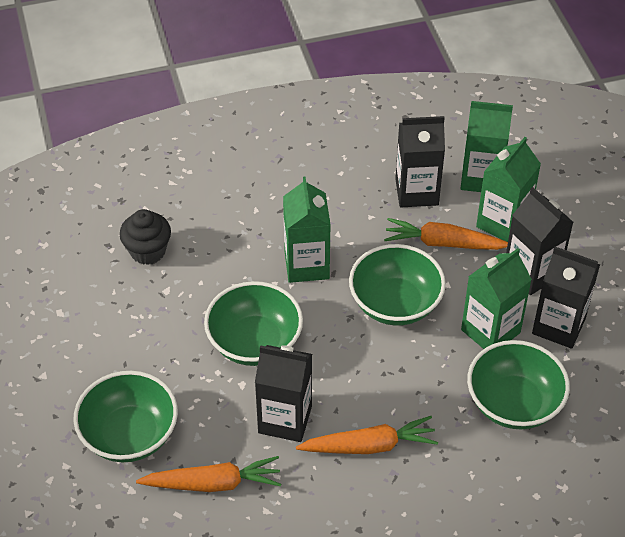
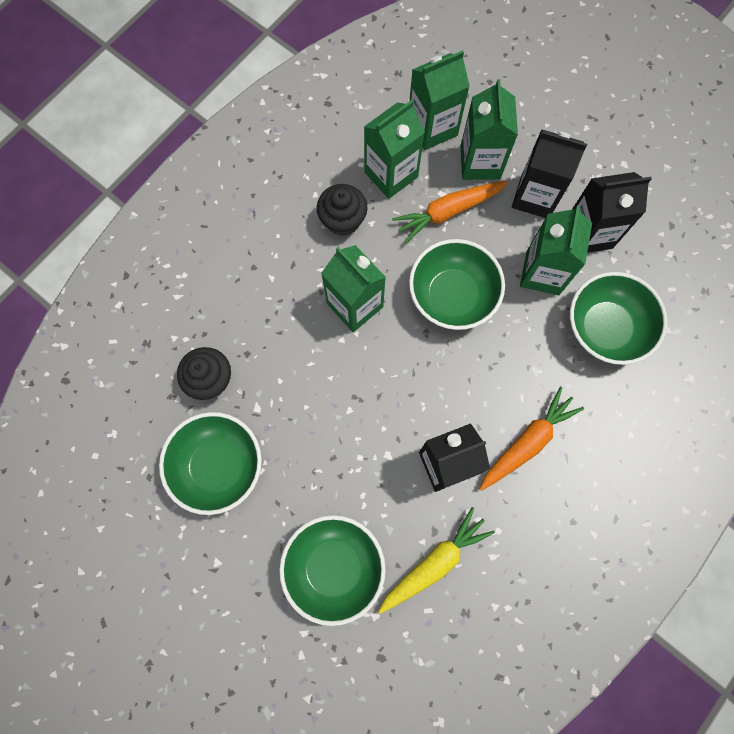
camera: 35 degrees left, 25 degrees up
(213, 483) = (434, 562): orange carrot -> yellow carrot
(254, 342) = (368, 409): green bowl -> green bowl (218, 466)
(348, 202) = (343, 220): none -> black cupcake
(416, 192) = (391, 174): black carton -> green carton

